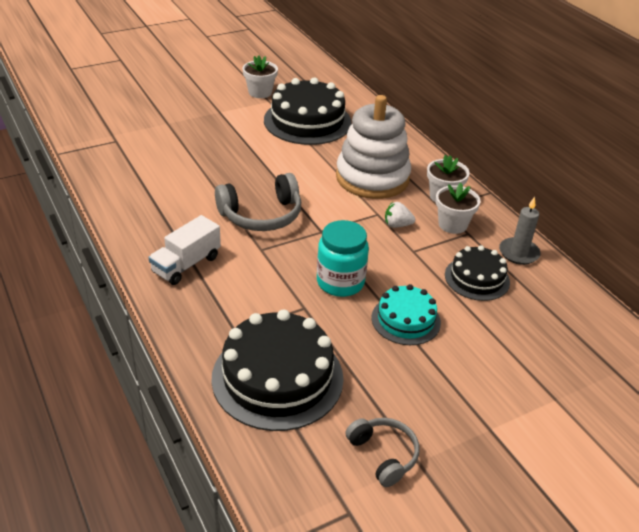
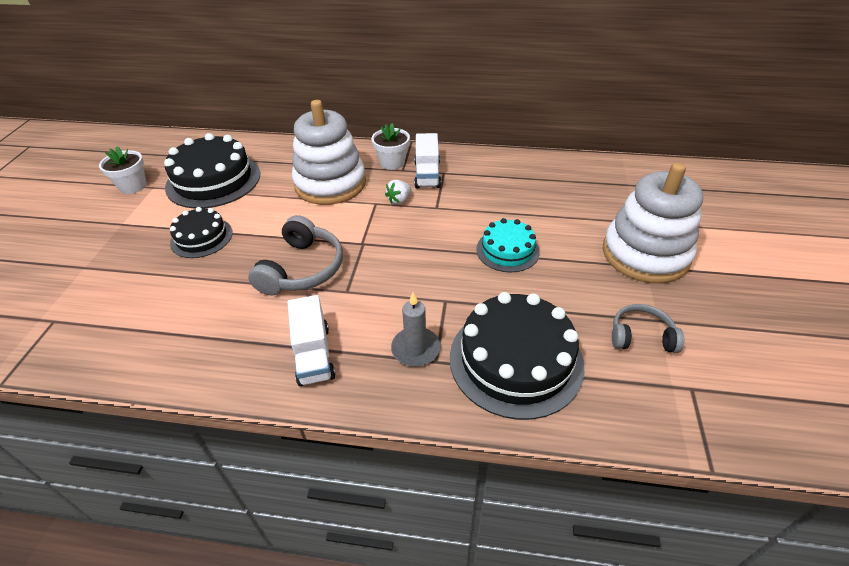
camera: 50 degrees left, 5 degrees up
(340, 282) = (434, 264): turquoise jar -> none
(452, 224) = (427, 174): white flower pot -> white truck
(477, 278) = (494, 193): black cake -> black cake (201, 237)
(509, 423) = (645, 254): none -> white stacking toy
(518, 253) = (486, 162): grey candle -> grey candle (415, 349)

